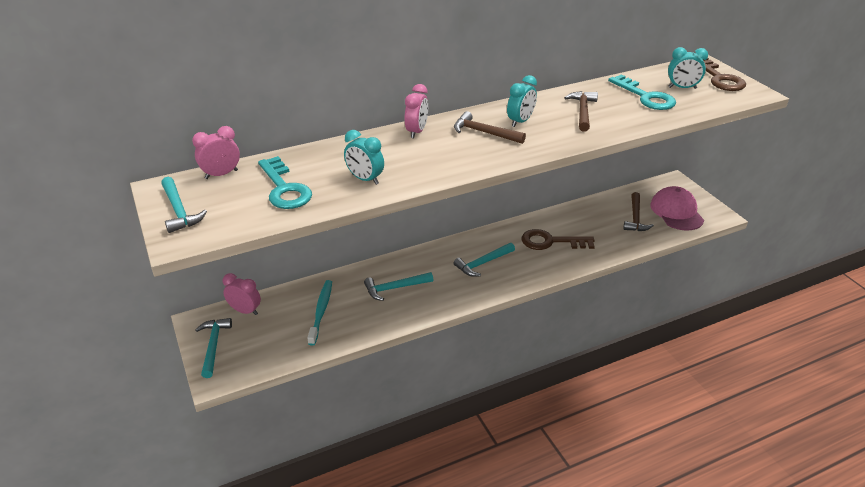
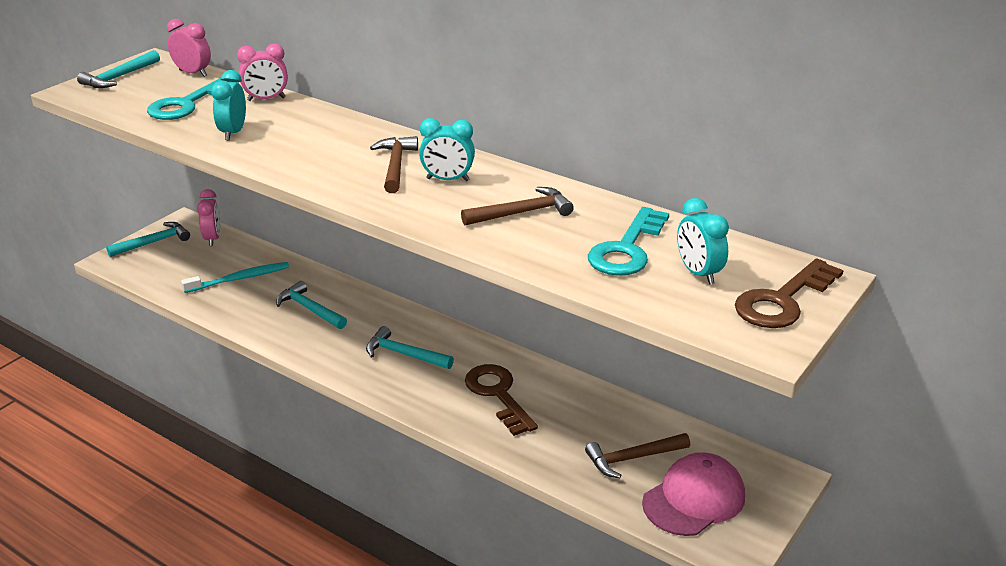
camera: 60 degrees right, 5 degrees down
(416, 132) = (360, 130): pink clock -> pink clock (266, 99)

